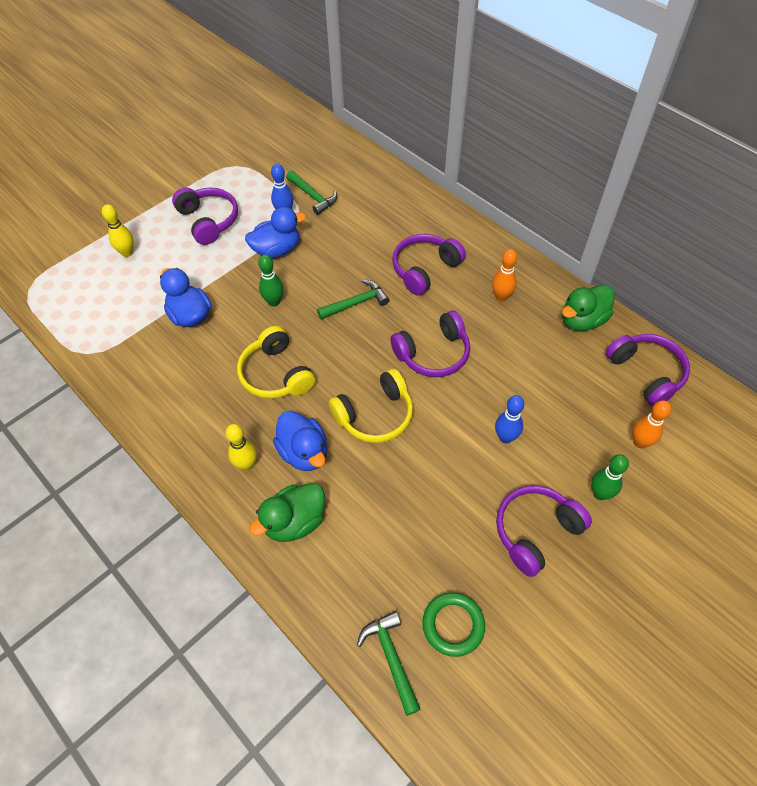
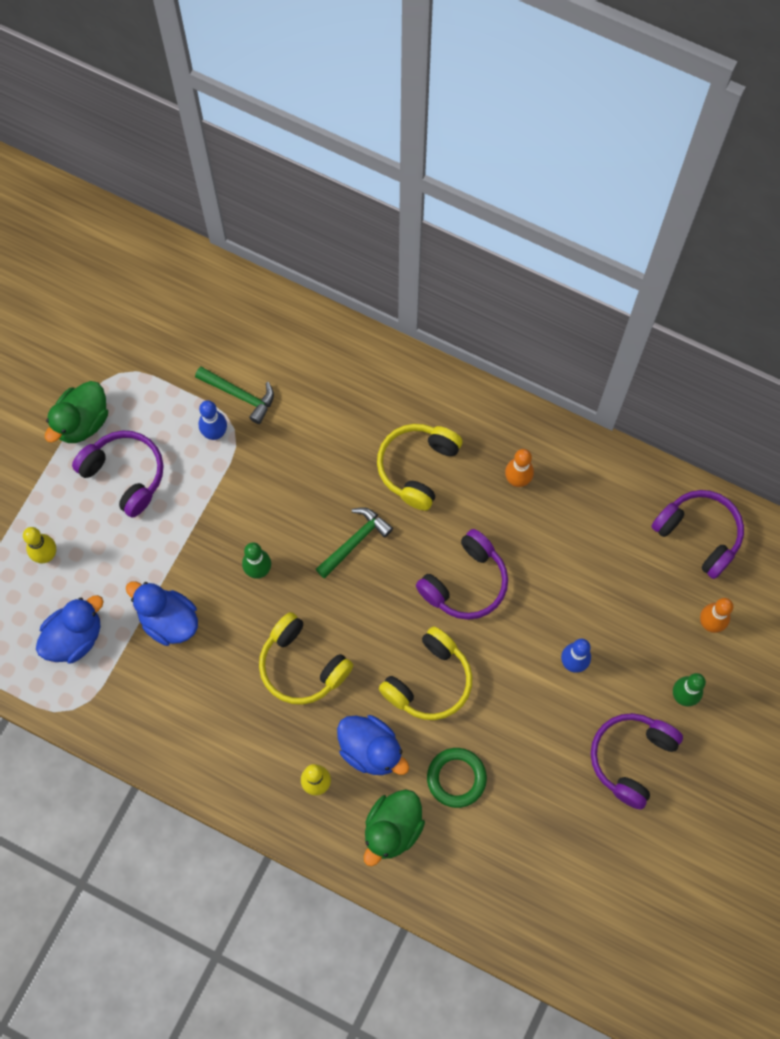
camera: 20 degrees left, 15 degrees up
(277, 250) = (229, 493): blue duck -> blue duck (74, 637)
(391, 658) = (534, 928): green hammer -> none
(424, 269) = (417, 467): purple headphones -> yellow headphones
(453, 625) = (580, 878): green ring -> green ring (456, 778)
(582, 320) = (616, 485): green duck -> green duck (82, 422)

